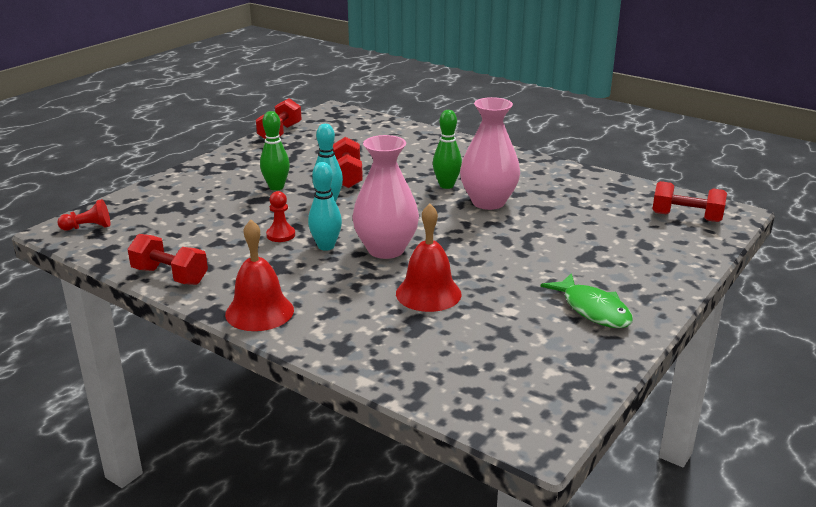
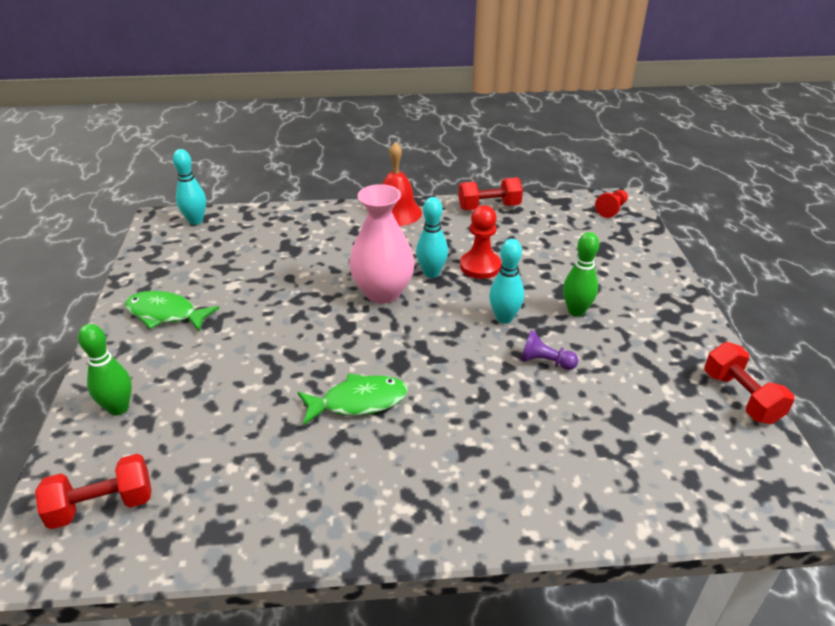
camera: 140 degrees right, 10 degrees up
(281, 235) = (480, 266): red pawn -> red pawn, size x1.50
(347, 176) = (544, 362): red dumbbell -> purple pawn
(428, 293) = (305, 271): red bell -> none
(446, 185) = (431, 406): green bowling pin -> green bowling pin (118, 408)
(488, 202) = (358, 402): pink vase -> green fish
(491, 412) = (196, 221): none -> turquoise bowling pin

